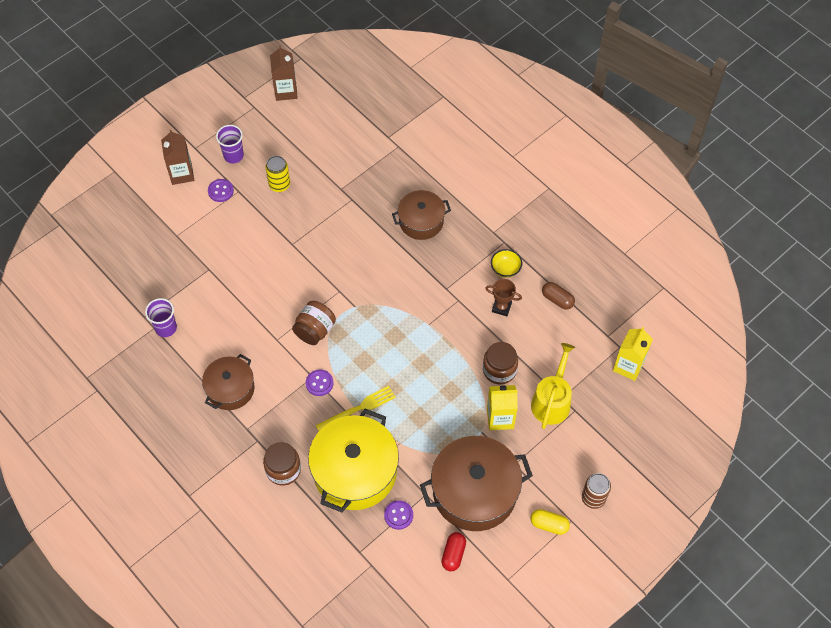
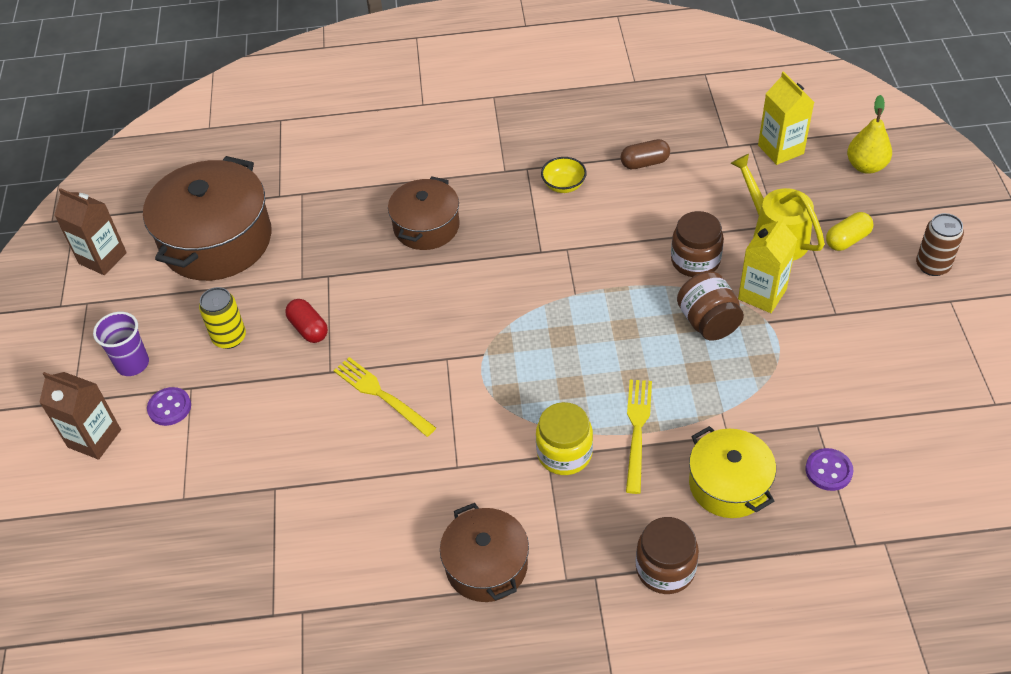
camera: 50 degrees left, 10 degrees down
(166, 328) = (317, 595): purple cup -> none
(295, 277) = (381, 395): none -> yellow fork
(315, 330) = (481, 416): brown jar -> brown jar (708, 322)
(319, 383) = (564, 453): purple button -> yellow jar
(355, 471) = (728, 484): yellow pot -> yellow pot, size x0.59
(453, 554) = (925, 441): red capsule -> red capsule (308, 328)
(474, 492) = (848, 372): brown pot -> brown pot (216, 240)
(501, 307) = (612, 215): brown trophy -> none
(549, 524) = (942, 324): yellow capsule -> yellow capsule (847, 240)
(651, 421) = (866, 166): none -> yellow pear

